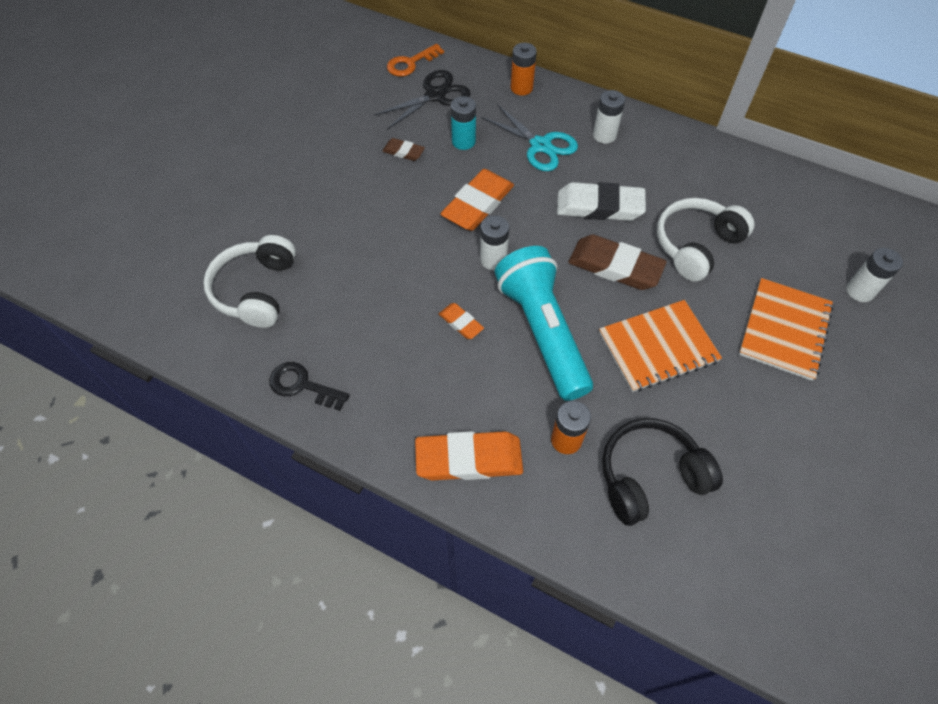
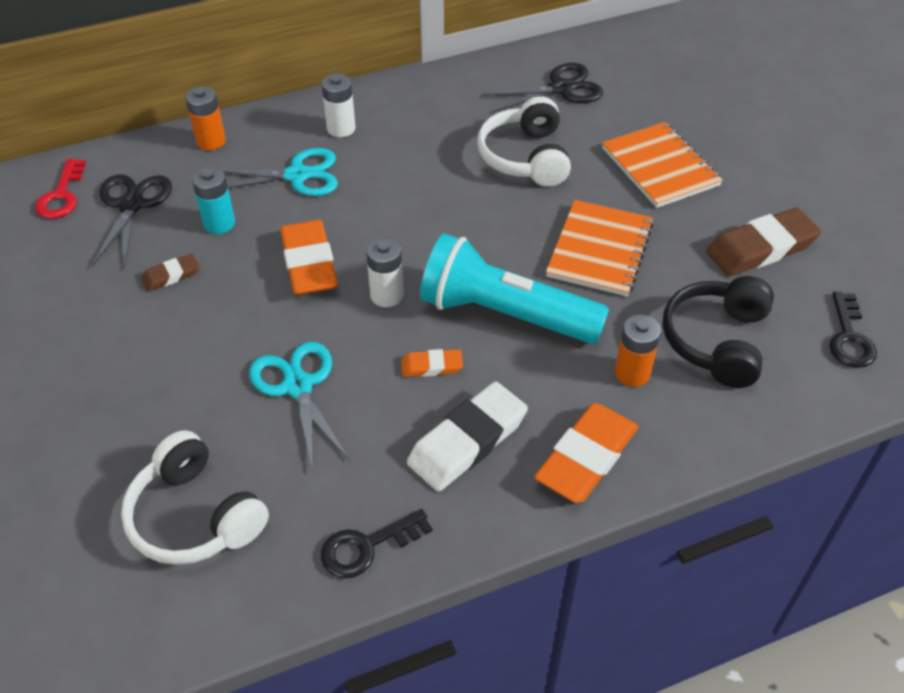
camera: 50 degrees left, 10 degrees down
(382, 269) = (298, 386): none -> turquoise scissors
(410, 63) = (61, 195): orange key -> red key
(599, 206) = (415, 185): white eraser -> white eraser (467, 441)
(615, 266) = (490, 220): brown eraser -> brown eraser (761, 248)
(750, 569) = (849, 337): none -> black key
(790, 218) = (561, 88): none -> black scissors
(860, 291) = (668, 103): white battery -> none

